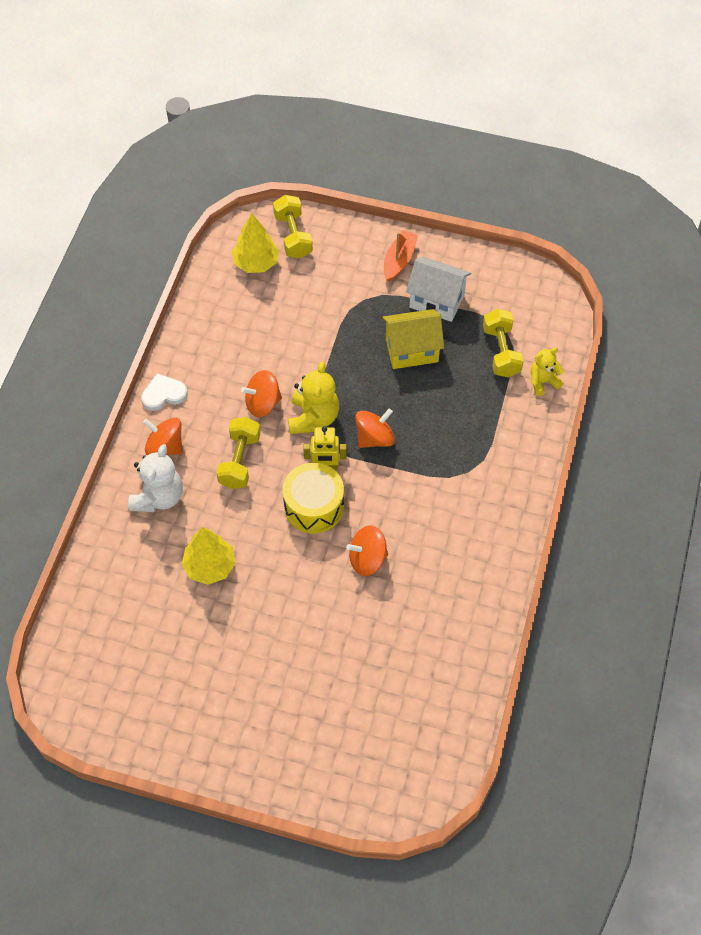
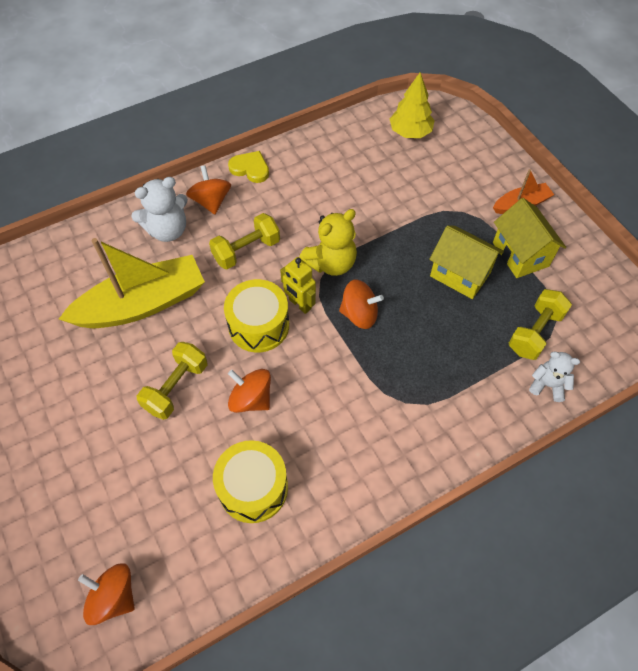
camera: 45 degrees right, 0 degrees up
(163, 394) = (250, 168): white heart -> yellow heart
(210, 566) = (142, 304): yellow tree -> yellow boat
(263, 403) = (307, 225): orange spinning top -> orange spinning top (114, 597)
(293, 236) = (457, 133): yellow dumbbell -> yellow dumbbell (176, 387)
(433, 611) = (253, 488): none -> yellow drum
(436, 301) = (520, 254): white house -> yellow house
(543, 382) = (547, 385): yellow teddy bear -> white teddy bear

